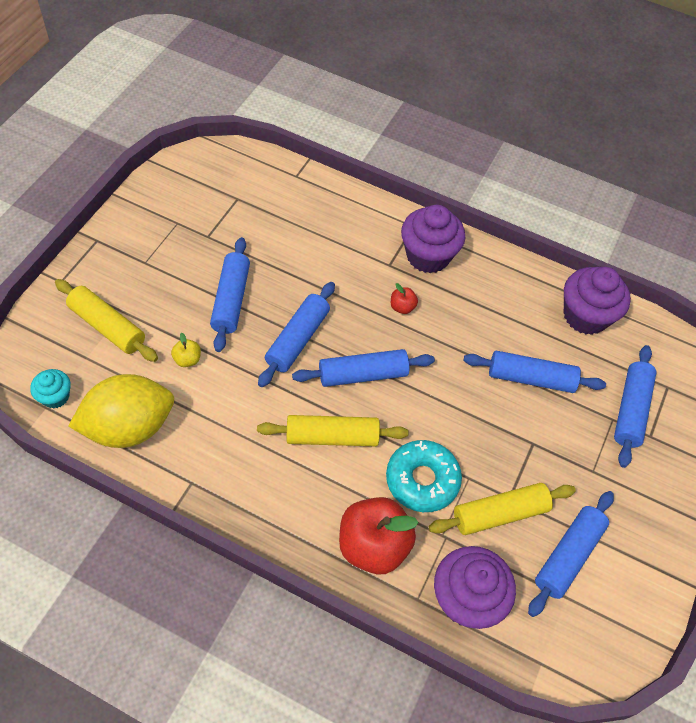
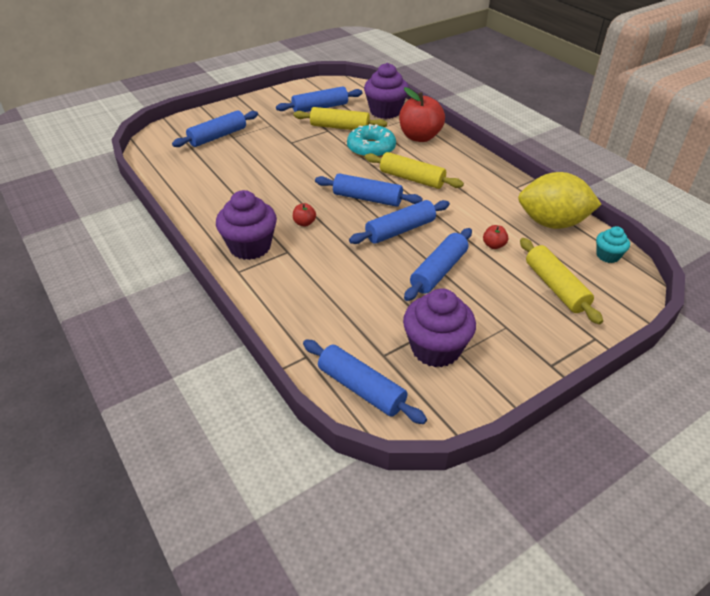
camera: 145 degrees left, 15 degrees down
(187, 359) = (494, 245): yellow apple -> red apple
(531, 378) = (258, 164): blue rolling pin -> blue rolling pin (361, 388)
(585, 316) = (182, 178): purple cupcake -> purple cupcake (435, 349)

